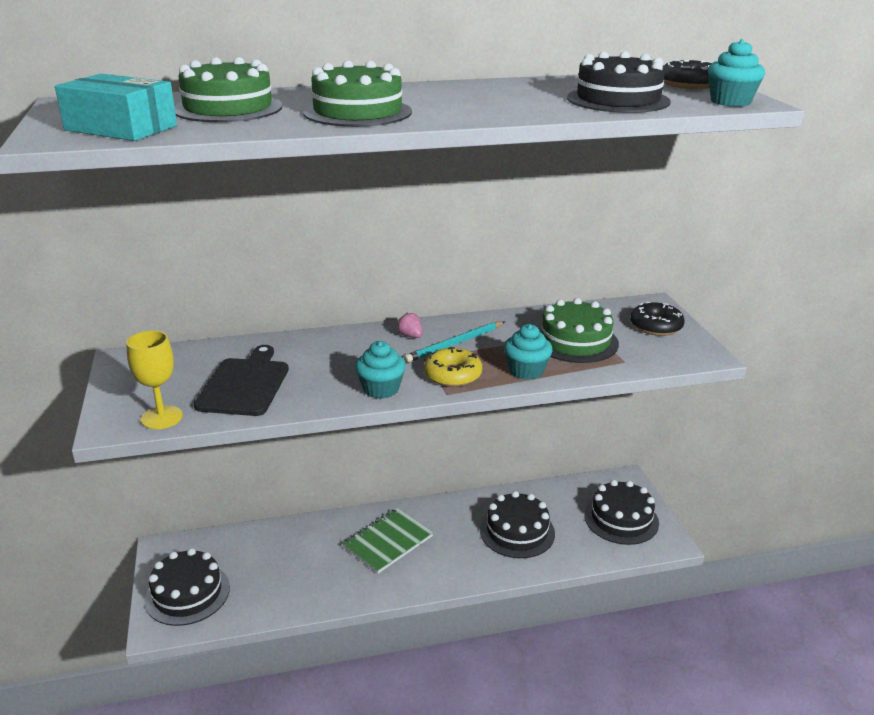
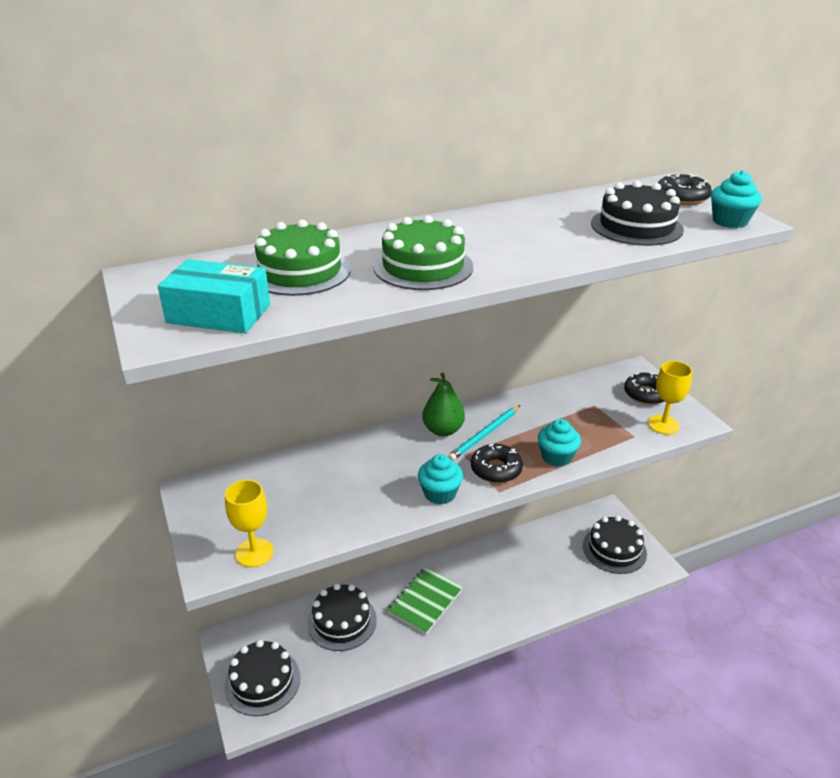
camera: 10 degrees left, 5 degrees up
(245, 384) = (316, 504): black cutting board -> none
(410, 336) = (443, 430): pink strawberry -> green pear
(452, 375) = (496, 469): yellow donut -> black donut
(517, 531) = (532, 574): black cake -> black cake (342, 621)
(575, 341) = (586, 419): green cake -> none
(664, 355) = (663, 425): none -> yellow goblet

